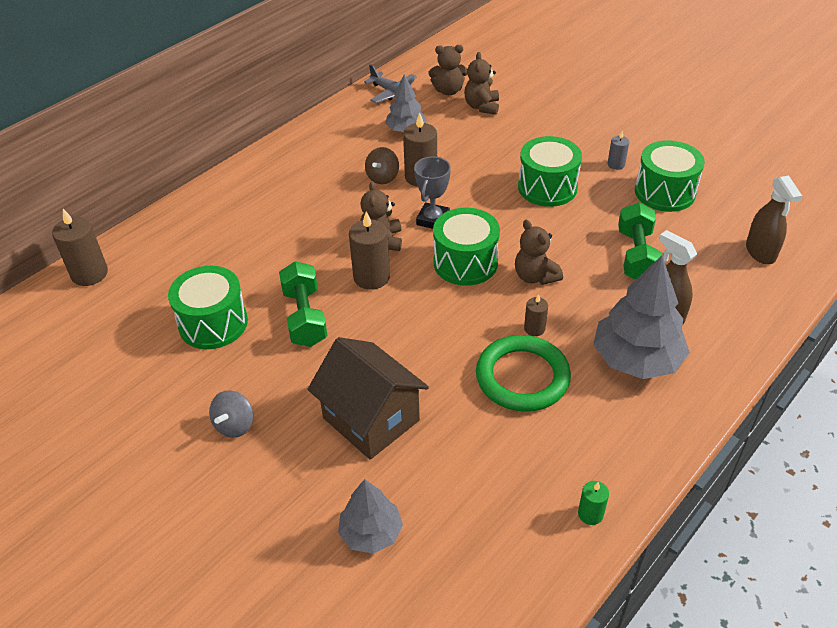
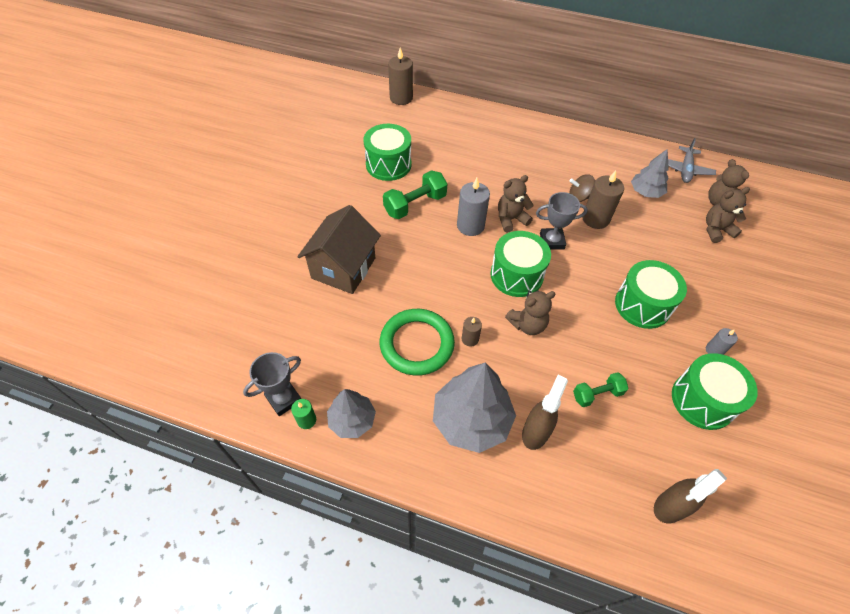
camera: 65 degrees right, 10 degrees up
(234, 425) = (314, 205): grey spinning top -> none
(371, 277) = (470, 226): brown candle -> grey candle
(371, 533) = (256, 297): grey tree -> grey tree (352, 420)
(535, 276) = (527, 324): brown teddy bear -> brown teddy bear turned 150 degrees counterclockwise
(552, 533) = (284, 399): none -> grey trophy
(636, 256) = (597, 394): green dumbbell -> green dumbbell, size x0.63

